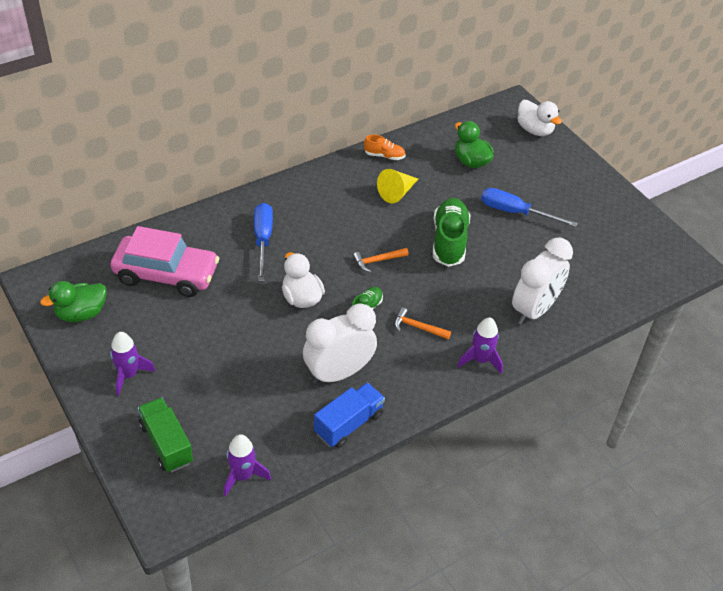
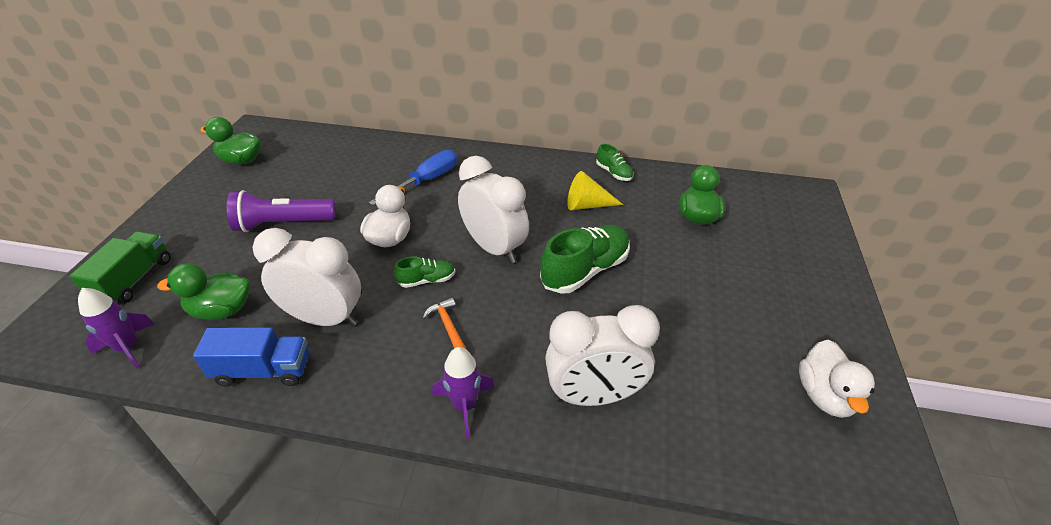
camera: 45 degrees right, 5 degrees down
(129, 375) = (198, 215): purple rocket -> none
(166, 274) = (327, 167): pink car -> none
(208, 338) = (283, 224): none -> purple flashlight
(265, 415) = (222, 310): none -> green duck
(378, 261) = (494, 248): orange hammer -> white clock
(384, 156) = (613, 173): orange shoe -> green shoe
(515, 212) = (692, 285): blue screwdriver -> none
(534, 130) = (807, 224): white duck -> white duck (824, 395)

